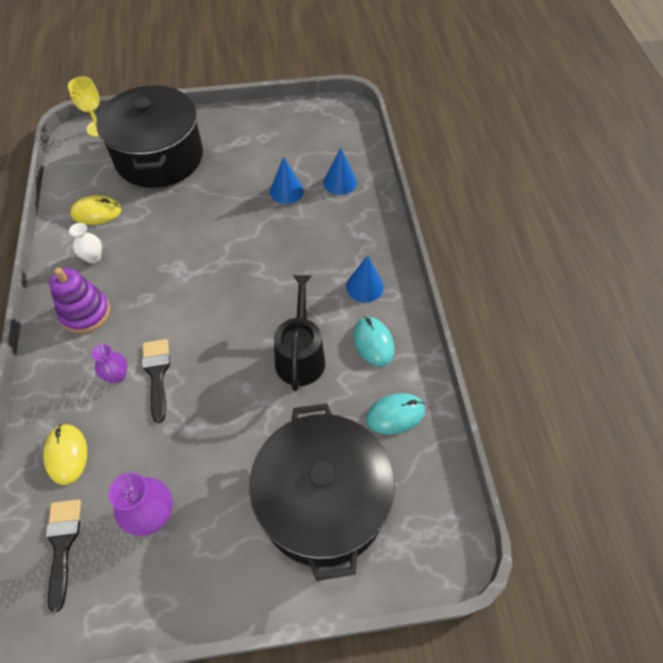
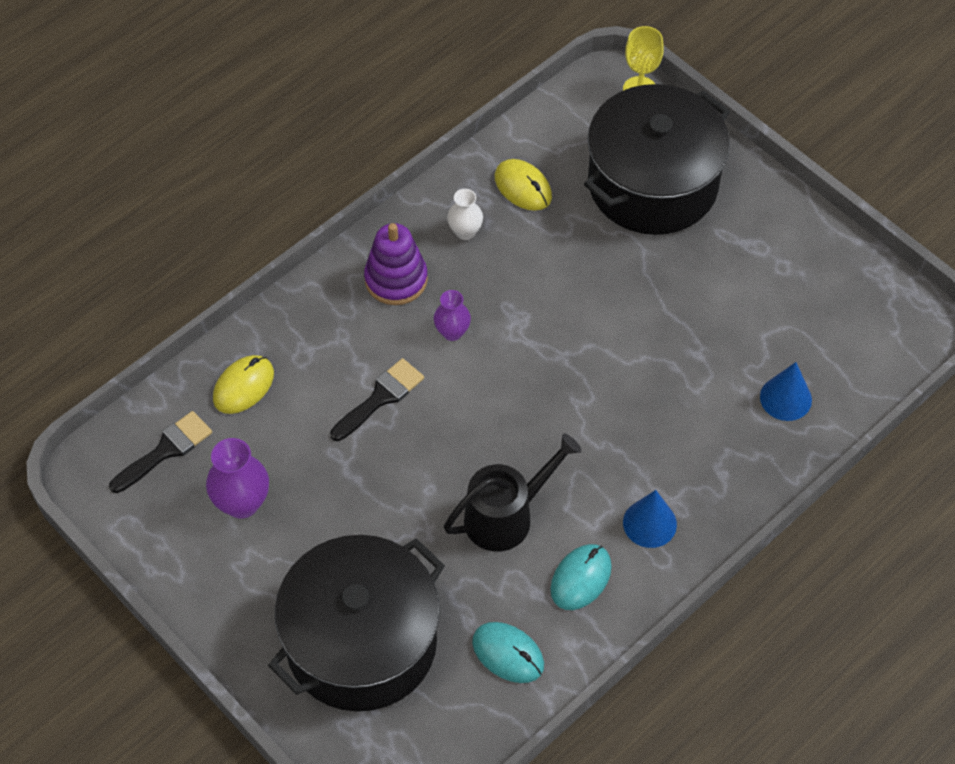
camera: 55 degrees right, 0 degrees up
(117, 375) = (351, 364): purple vase -> purple vase (452, 332)
(286, 191) = (719, 350): blue cone -> none

